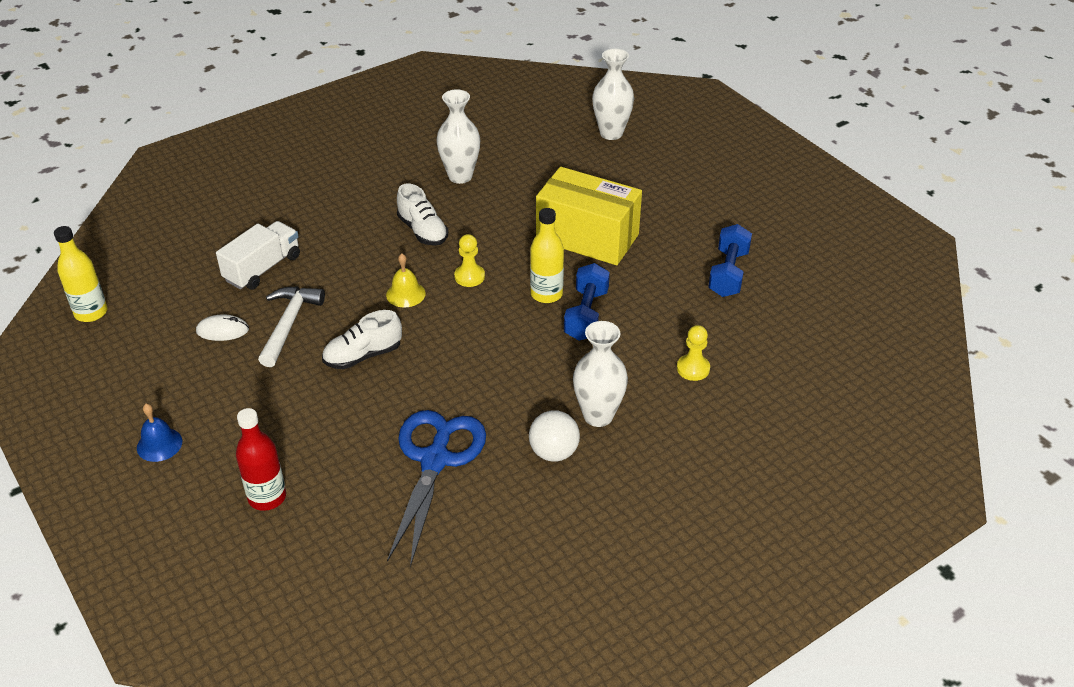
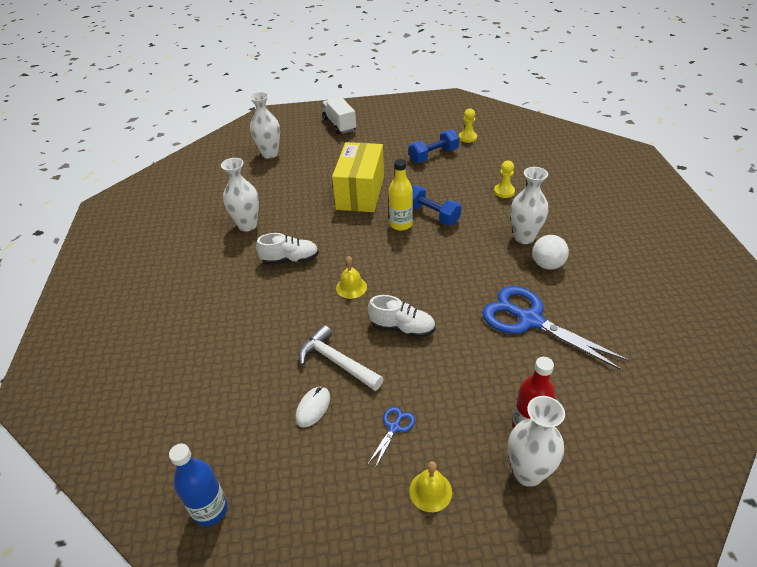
camera: 60 degrees left, 0 degrees up
(91, 313) = (210, 509): yellow bottle -> blue bottle
(159, 444) = (430, 491): blue bell -> yellow bell
(207, 511) = (527, 473): none -> white vase
(223, 395) = (394, 427): none -> blue scissors
(262, 268) = (255, 360): white truck -> white truck (339, 125)
(363, 356) = (402, 328): white shoe -> white shoe turned 75 degrees counterclockwise
(469, 276) = (357, 252): yellow pawn -> yellow pawn (467, 137)
(587, 237) = (360, 193): yellow box -> yellow box turned 45 degrees counterclockwise
(728, 273) = (433, 155): blue dumbbell -> blue dumbbell turned 75 degrees counterclockwise

